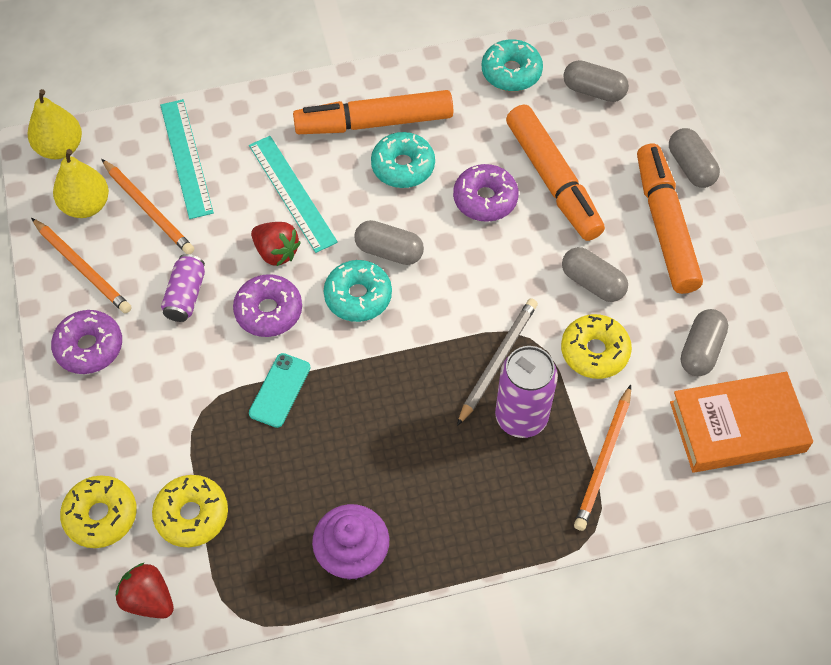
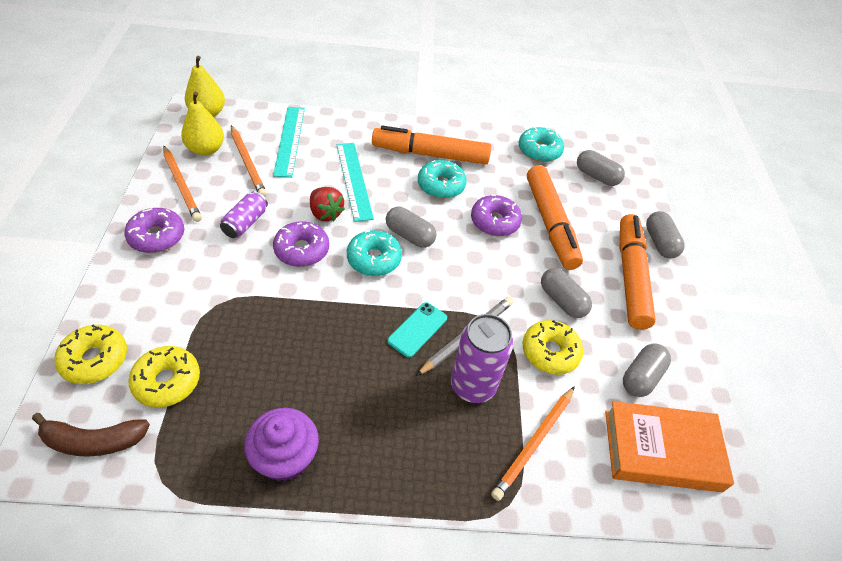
camera: 10 degrees right, 10 degrees down
(148, 599) = (93, 441): red strawberry -> brown banana
(280, 390) = (284, 307): turquoise phone -> turquoise phone (417, 329)

